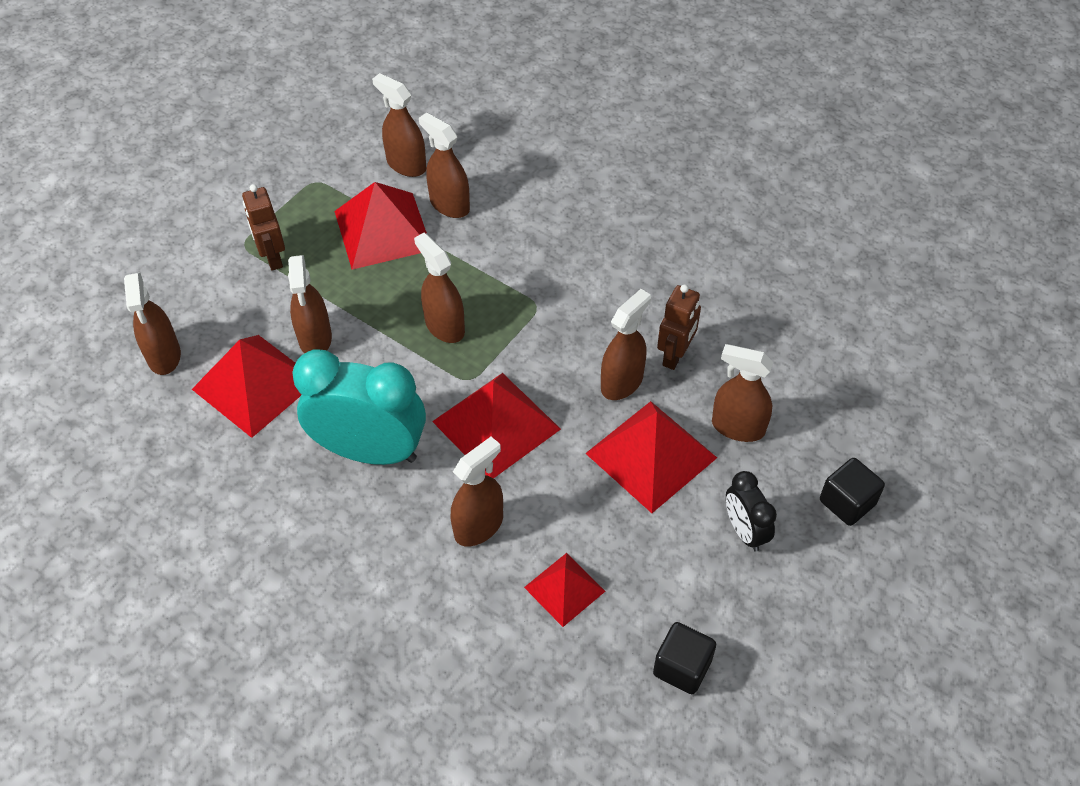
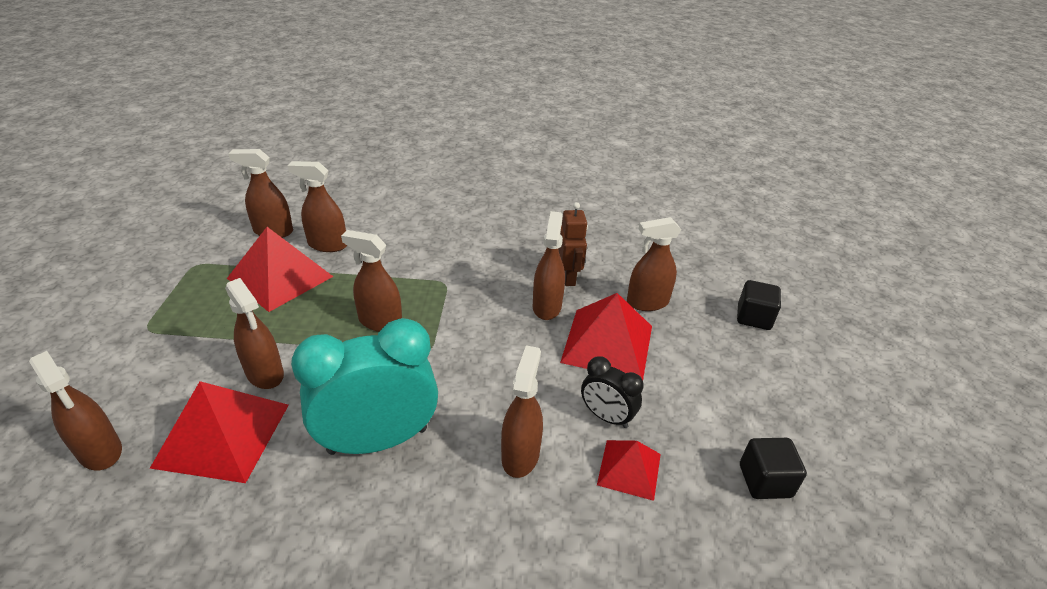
camera: 35 degrees left, 15 degrees down
(272, 257) = (184, 329): brown robot -> none
(496, 425) = (475, 372): red pyramid -> none
(744, 531) = (713, 363): black clock -> black clock (606, 417)

